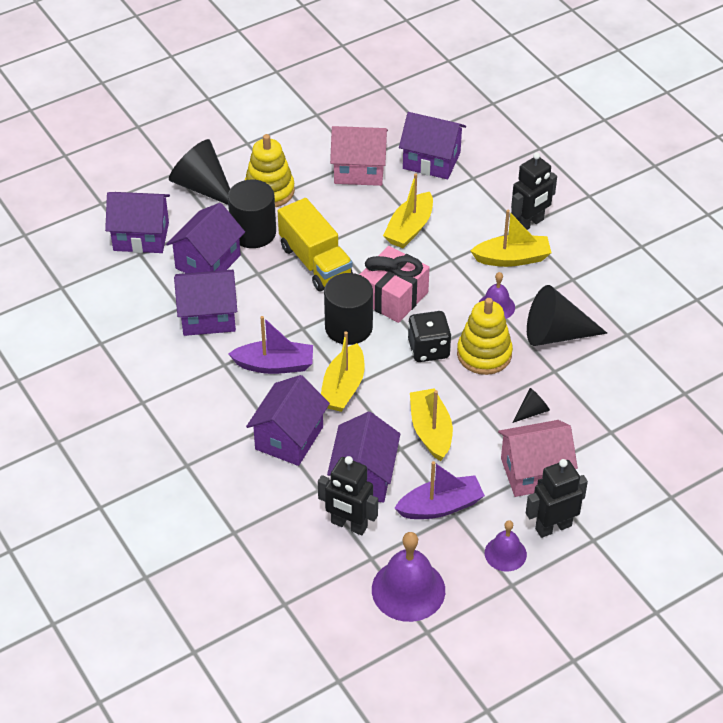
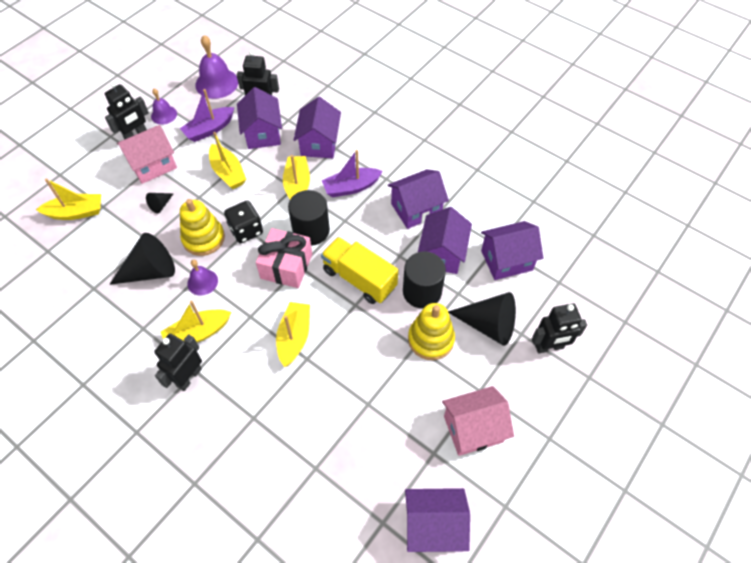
camera: 160 degrees right, 10 degrees up
(156, 155) = (549, 347): none -> black robot
(359, 170) = (362, 391): pink house -> pink house (473, 429)
(431, 161) = (298, 426): purple house -> purple house (433, 526)
(647, 433) = (76, 212): none -> yellow boat

